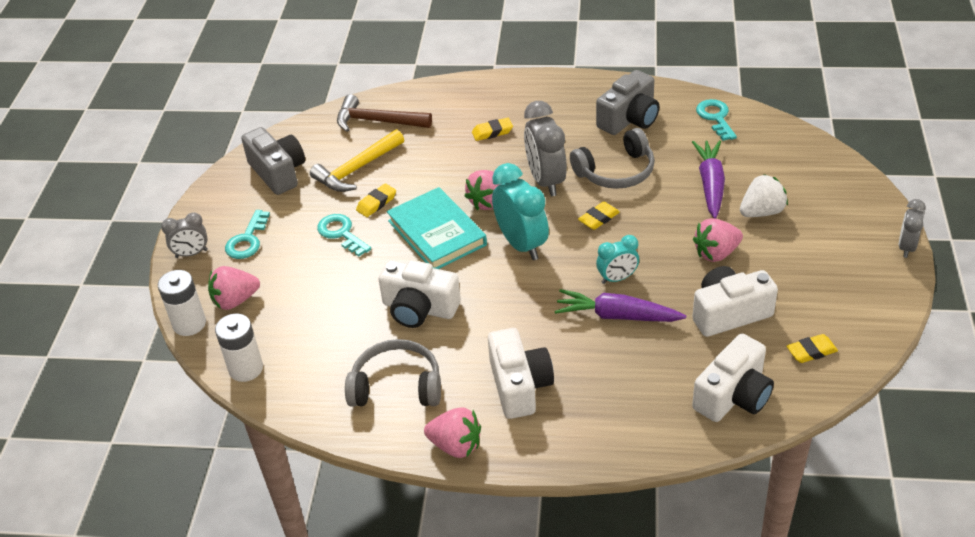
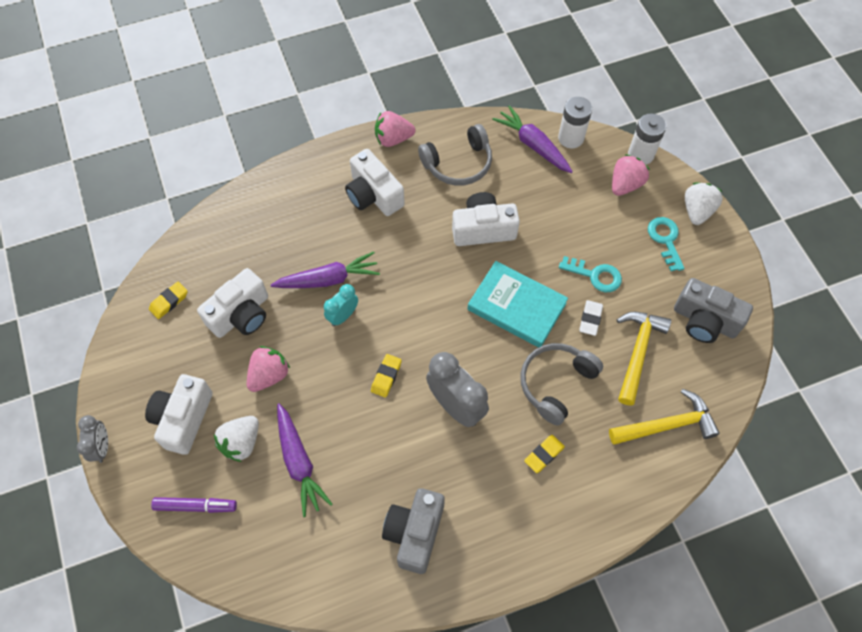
camera: 150 degrees right, 20 degrees up
(191, 253) = (697, 211): grey clock -> white strawberry
(295, 376) = (533, 145): none -> purple carrot
(376, 203) = (590, 319): yellow eraser -> white eraser
(377, 121) = (667, 425): brown hammer -> yellow hammer
(488, 202) = (494, 359): pink strawberry -> none
(521, 244) = (438, 321): turquoise clock -> none
(616, 172) = (395, 445): grey headphones -> grey headphones (555, 383)
(715, 118) = (324, 572): turquoise key -> none
(733, 396) = (219, 242): white camera -> white camera (183, 419)
(818, 182) = (195, 506): none -> purple marker

